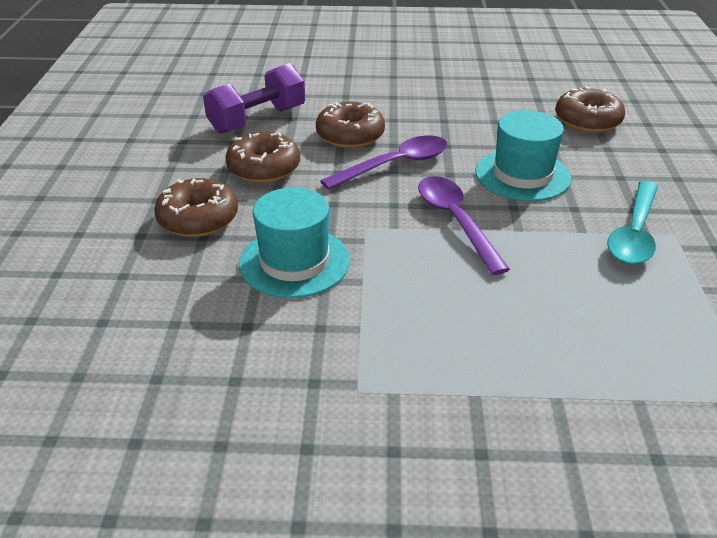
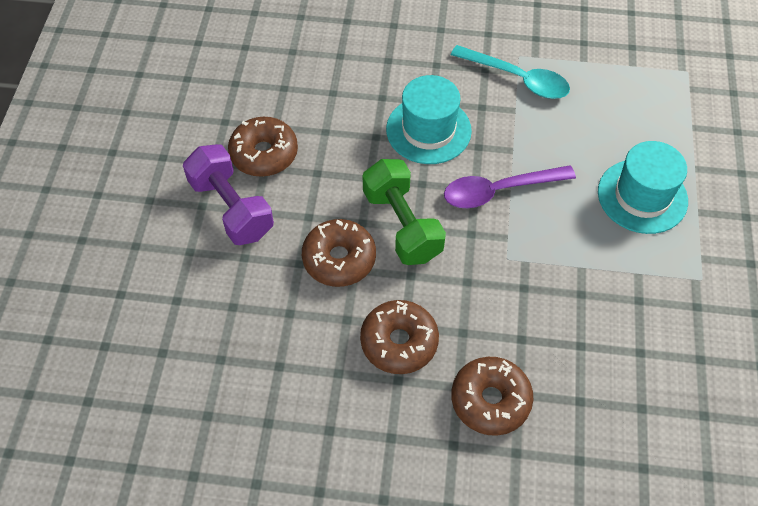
camera: 85 degrees left, 20 degrees up
(257, 119) = (289, 350): purple dumbbell -> purple dumbbell (231, 208)
(294, 262) = (557, 316): turquoise hat -> turquoise hat (642, 196)
(395, 165) = (402, 225): purple spoon -> green dumbbell
(587, 121) = (335, 61): brown donut -> brown donut (264, 154)

